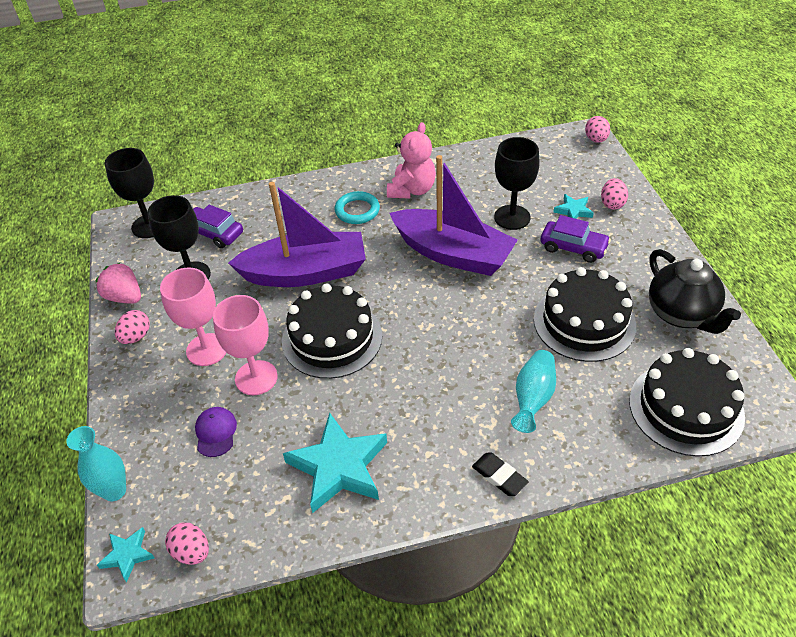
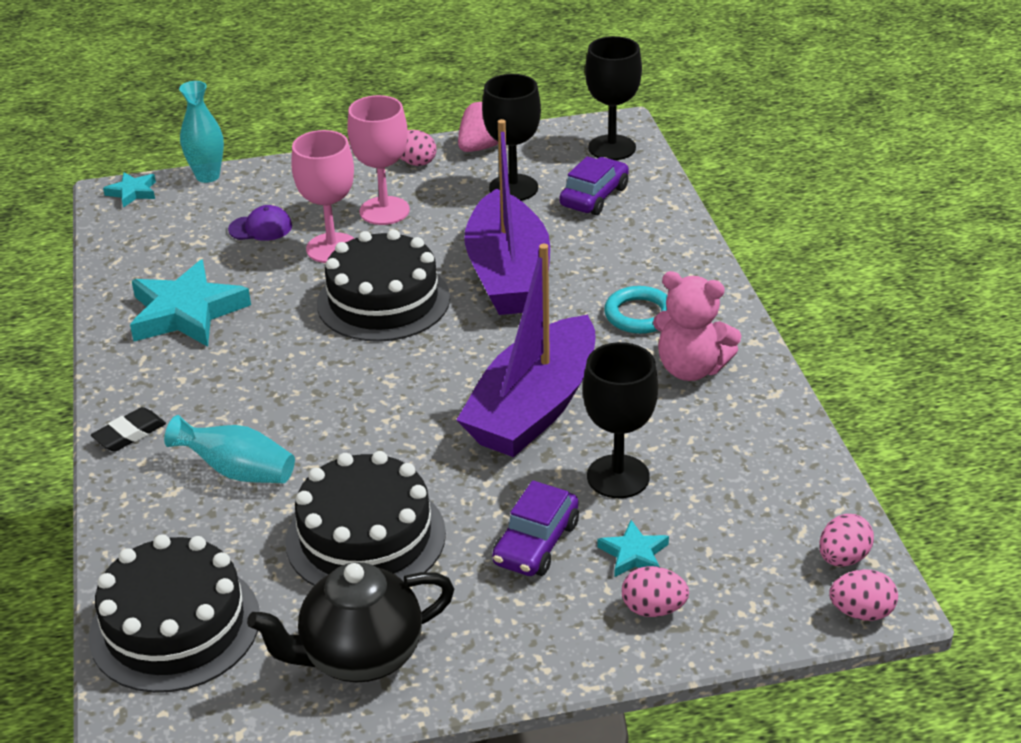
camera: 90 degrees right, 10 degrees down
(192, 552) = (120, 227): pink egg -> pink egg (843, 558)

